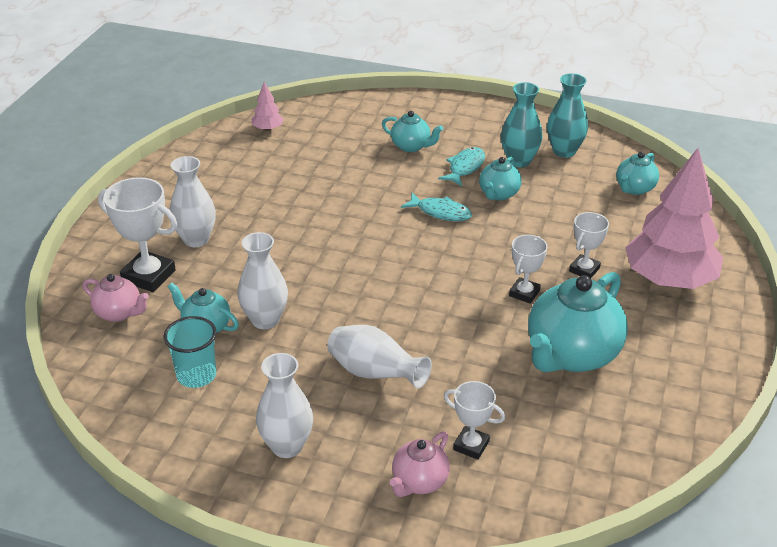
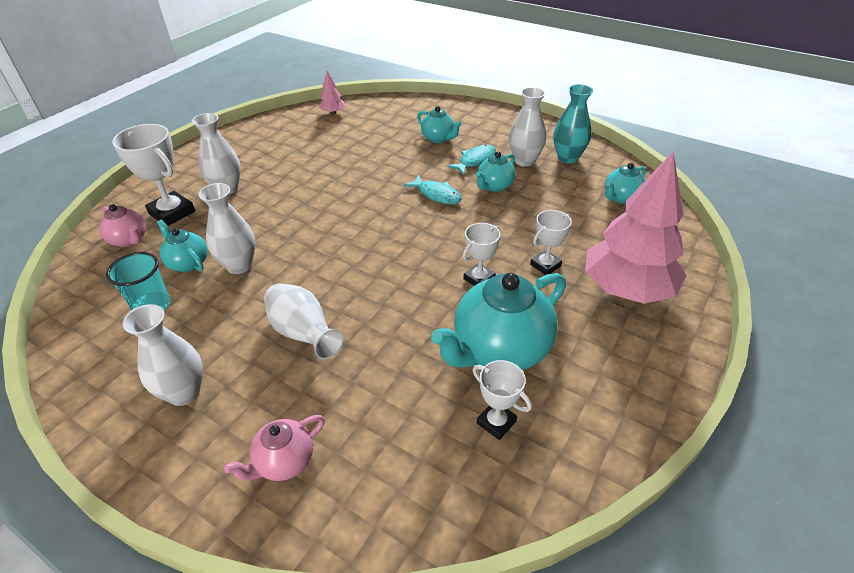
camera: 15 degrees right, 5 degrees up
(471, 445) = (356, 430): white trophy -> white trophy (496, 422)
(519, 161) = (524, 161): turquoise vase -> white vase

